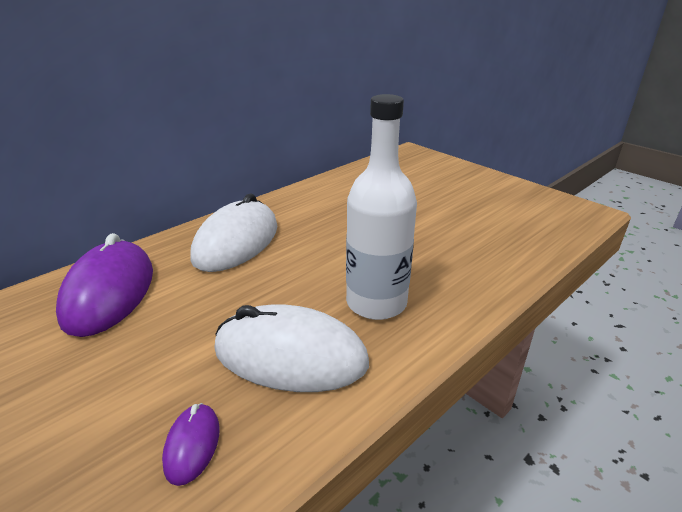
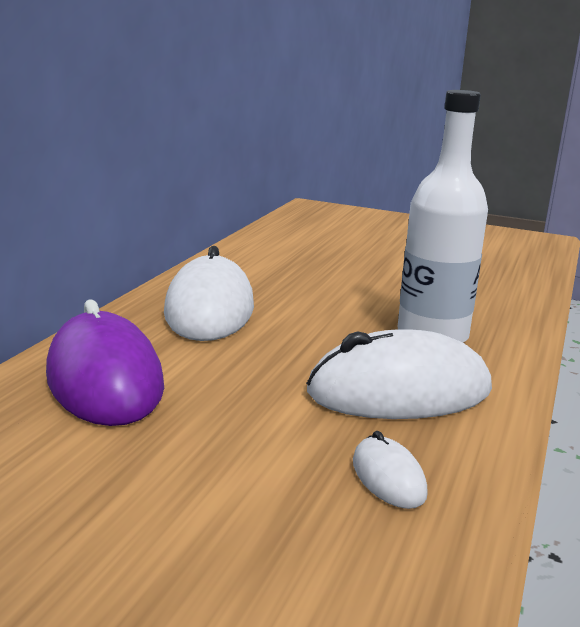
camera: 25 degrees left, 10 degrees down
(192, 445) = (388, 477): purple mouse -> white mouse

